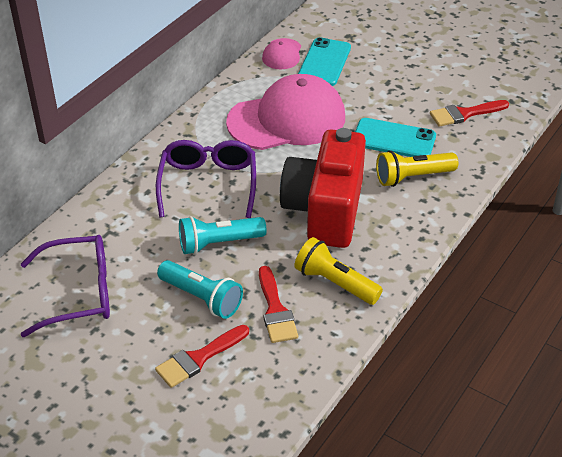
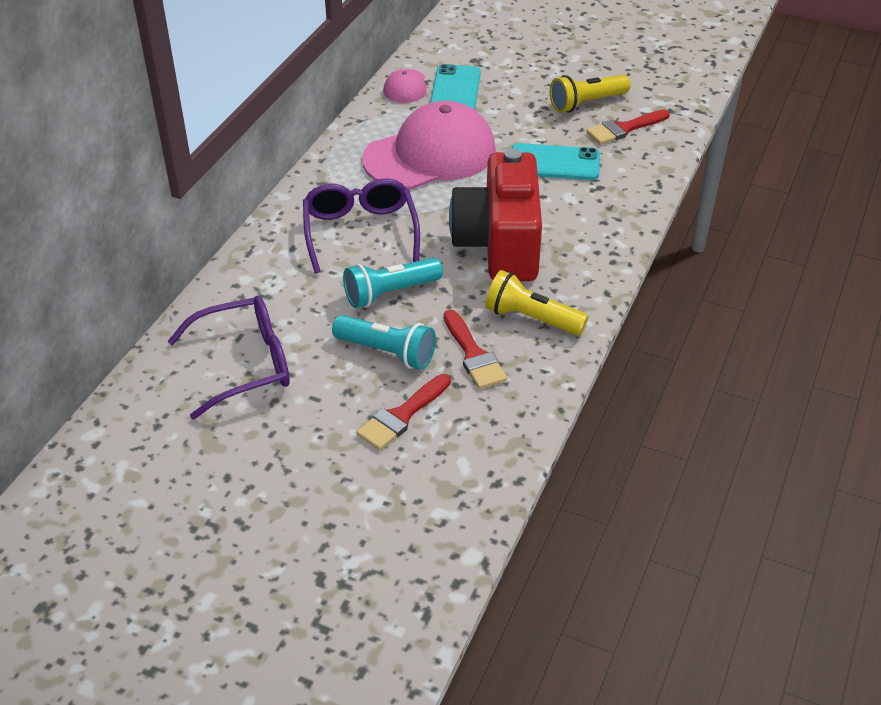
camera: 10 degrees left, 0 degrees up
(412, 177) = (586, 200): yellow flashlight -> yellow flashlight (586, 103)

